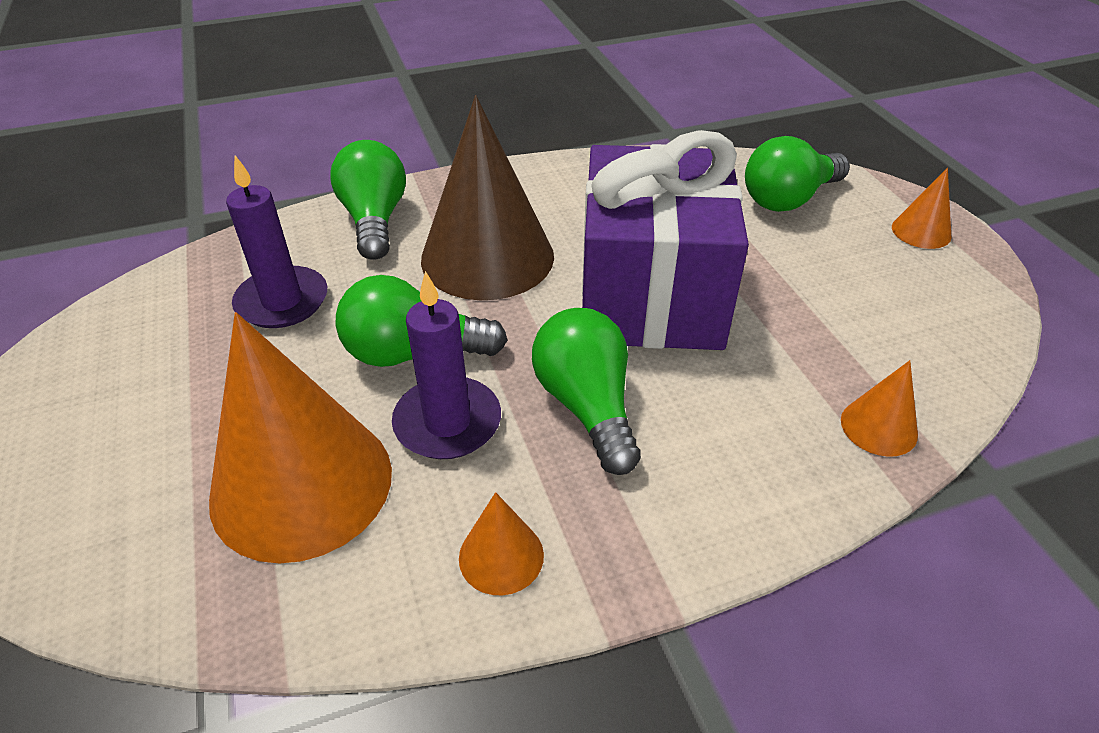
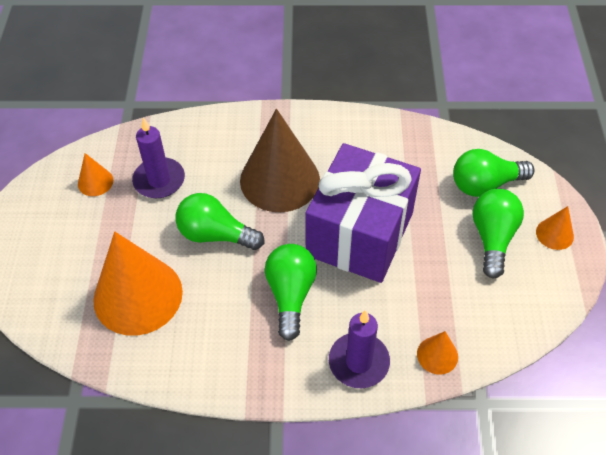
camera: 20 degrees right, 10 degrees up
(375, 220) = (226, 133): green light bulb -> green light bulb (492, 238)
(447, 422) = (217, 282): purple candle -> purple candle (358, 362)
(501, 556) = (214, 362): orange cone -> orange cone (95, 182)

